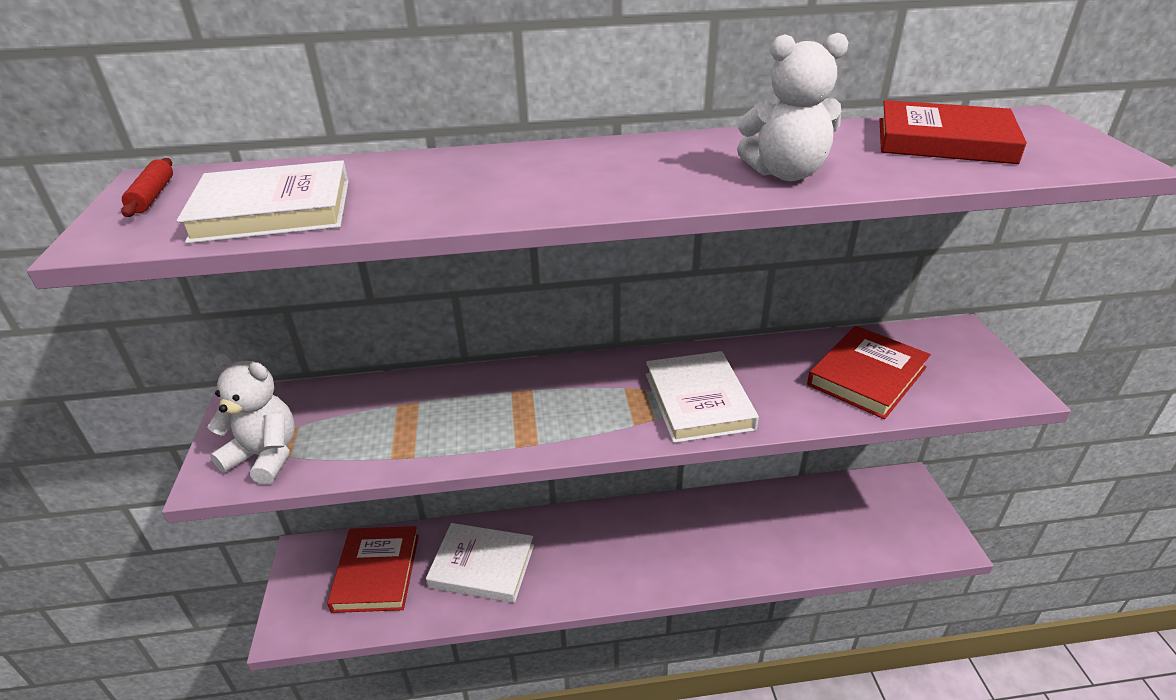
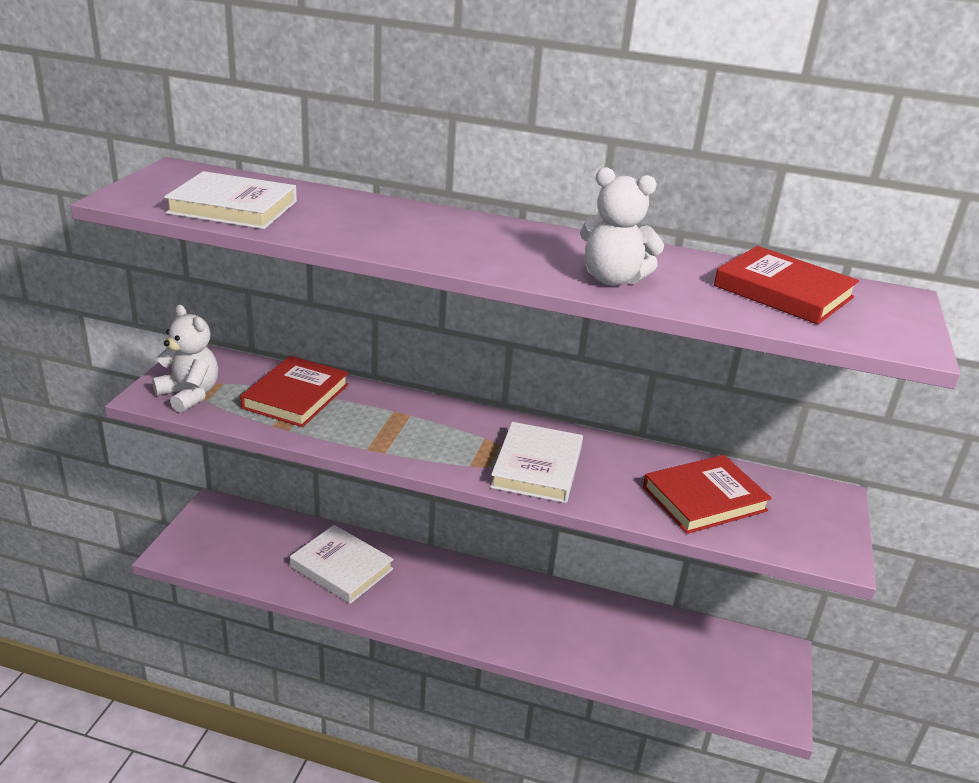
camera: 20 degrees right, 5 degrees down
(152, 196) = (169, 178): red rolling pin -> none
(376, 572) = (258, 540): red book -> red book (296, 396)

